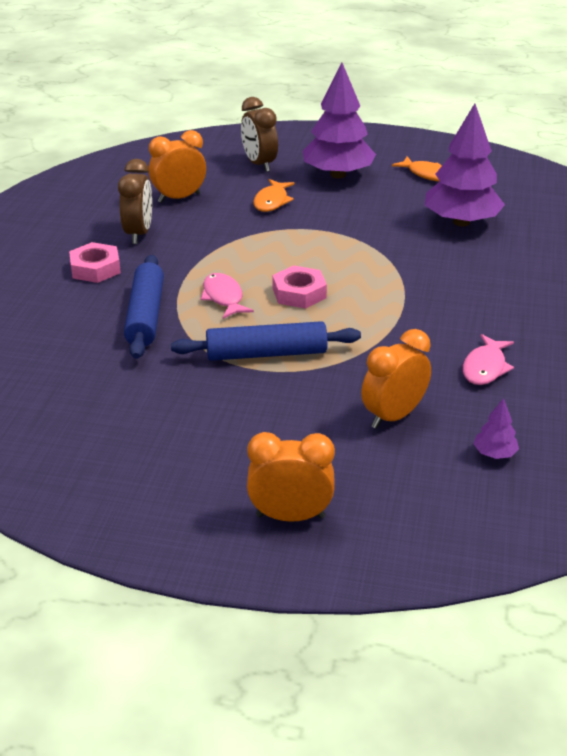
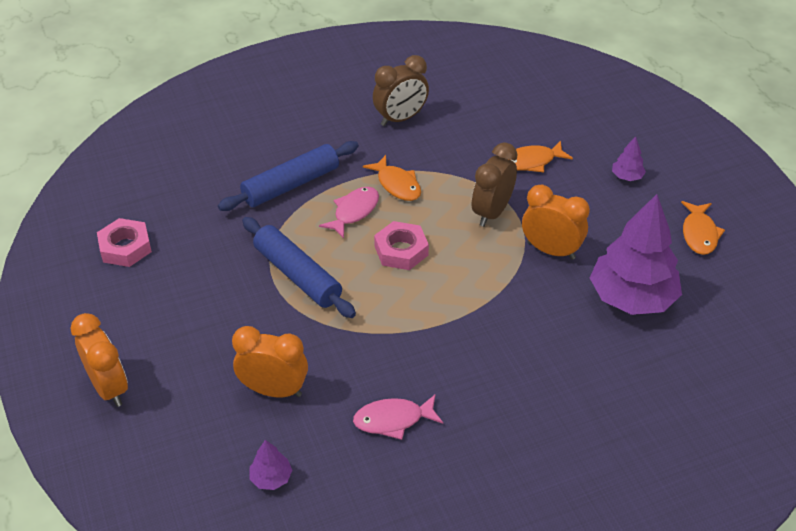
camera: 55 degrees right, 10 degrees up
(95, 268) = (329, 125): pink nut -> pink nut (125, 247)
(179, 198) = (478, 109): orange clock -> orange clock (551, 250)
(218, 266) = (397, 184): none -> orange fish
(259, 164) = (588, 122): brown clock -> brown clock (492, 212)
(337, 175) = (627, 176): purple tree -> purple tree, size x0.42

